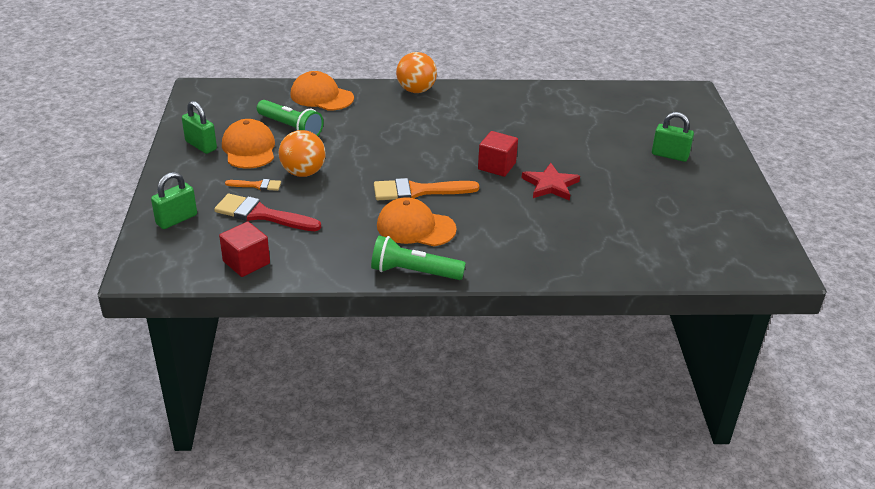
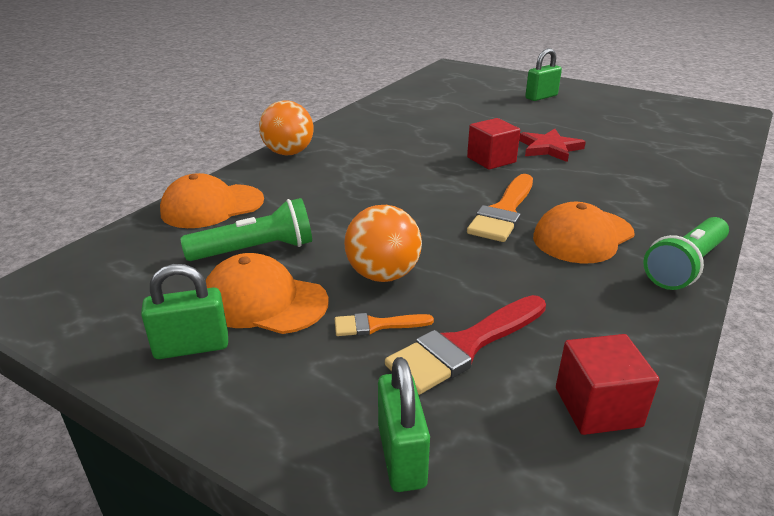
camera: 55 degrees left, 5 degrees down
(257, 185) = (376, 325): orange brush -> orange brush turned 135 degrees counterclockwise

